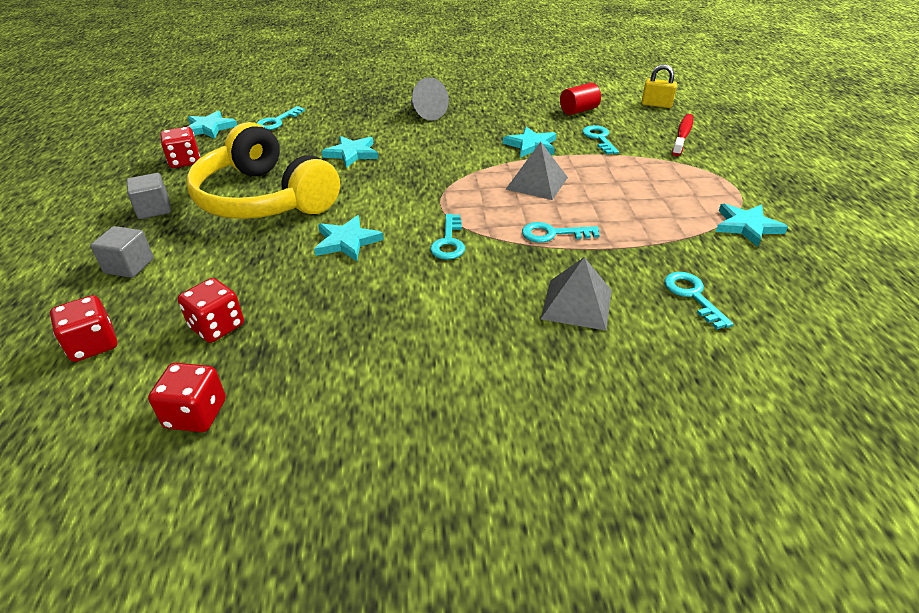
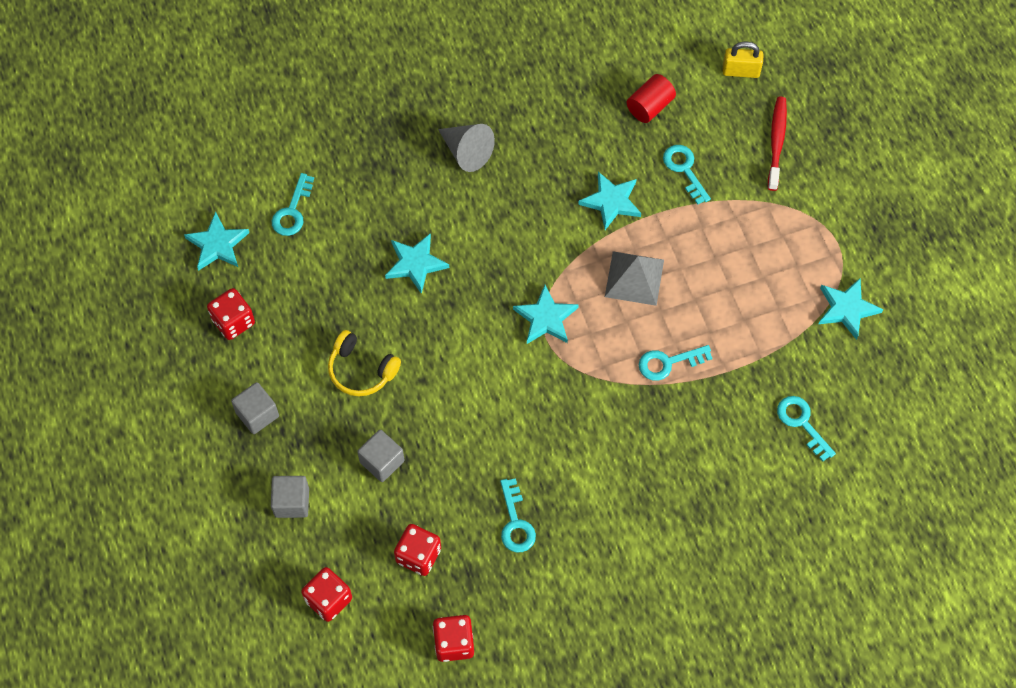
camera: 15 degrees left, 25 degrees up
(236, 253) = (382, 461): none -> grey cube
(264, 198) = (361, 370): yellow headphones -> yellow headphones, size x0.46
(347, 241) = (477, 420): turquoise star -> turquoise star (545, 318)
(449, 242) = (574, 398): turquoise key -> turquoise key (515, 523)
(577, 304) = (707, 456): grey pyramid -> none

